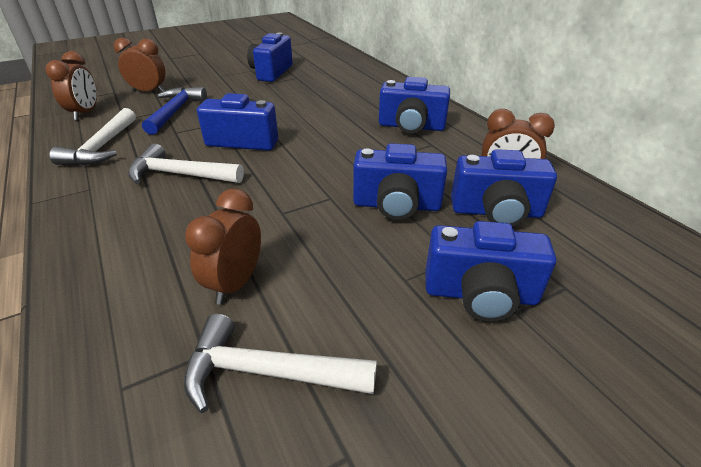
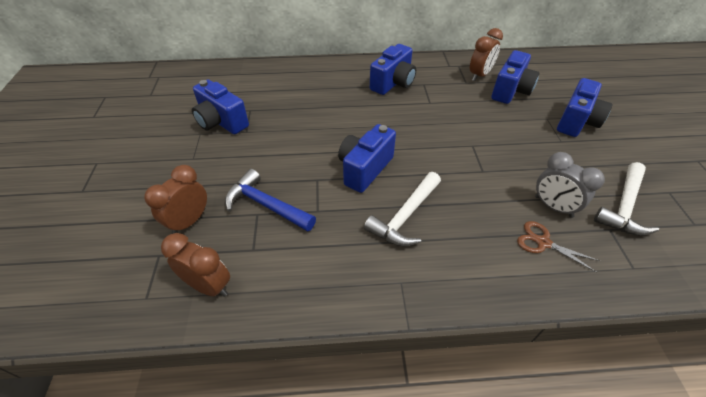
camera: 65 degrees left, 10 degrees up
(102, 147) = (317, 271): white hammer -> none
(160, 279) = (543, 242): none -> brown scissors
(235, 283) = (553, 206): brown clock -> grey clock
(396, 205) = (491, 121): blue camera -> none

